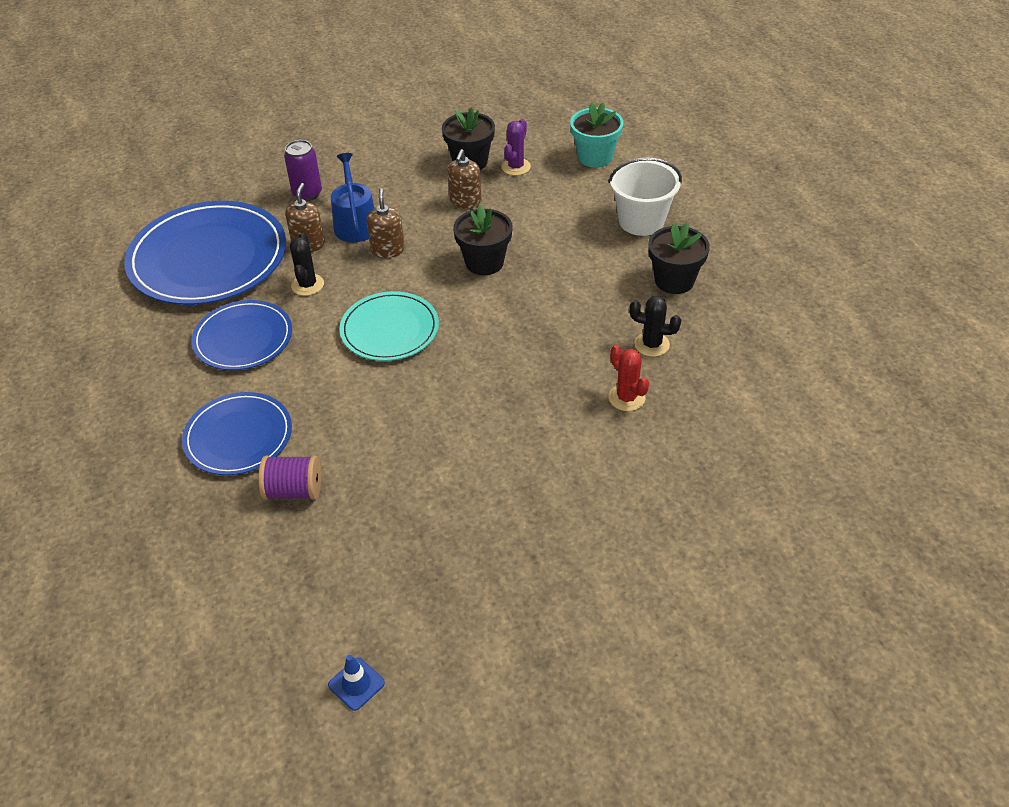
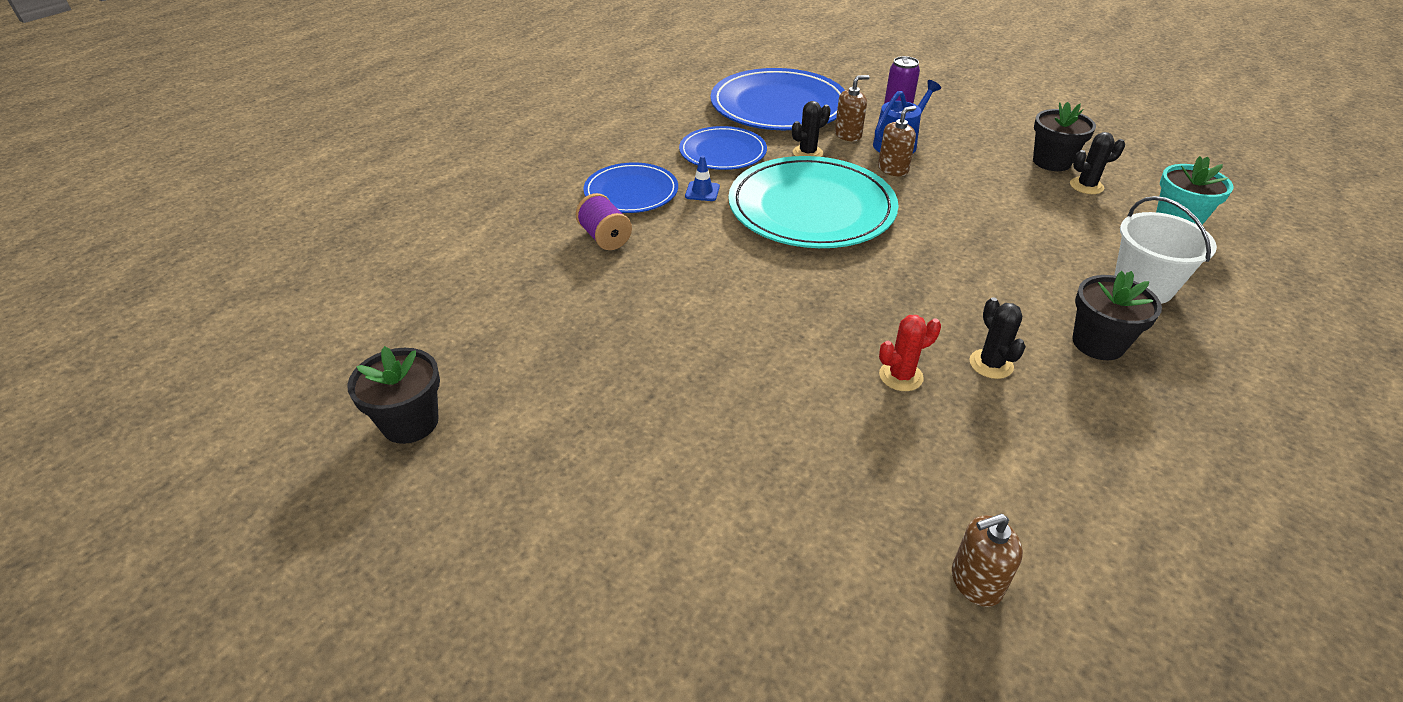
camera: 55 degrees right, 5 degrees down
(356, 684) = (447, 351): blue traffic cone -> blue traffic cone (702, 191)
(389, 329) = (811, 208): turquoise plate -> turquoise plate, size x1.72
(465, 201) = (1003, 180): brown soap dispenser -> brown soap dispenser (976, 582)
(484, 262) = (949, 220): black flower pot -> black flower pot (410, 422)
(516, 167) = (1086, 186): purple cactus -> black cactus
(626, 398) = (901, 376): red cactus -> red cactus turned 45 degrees clockwise

